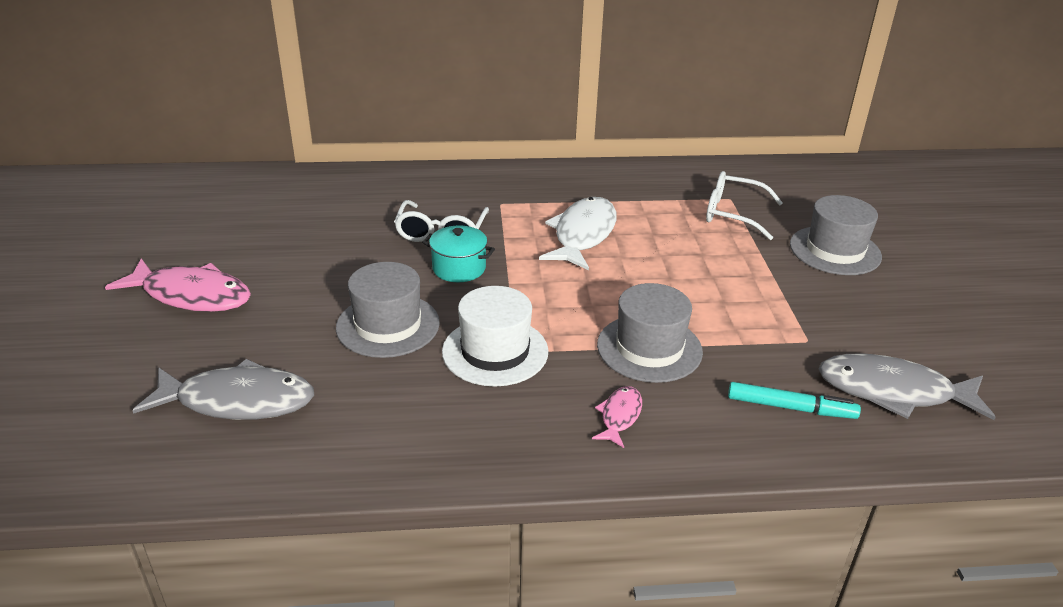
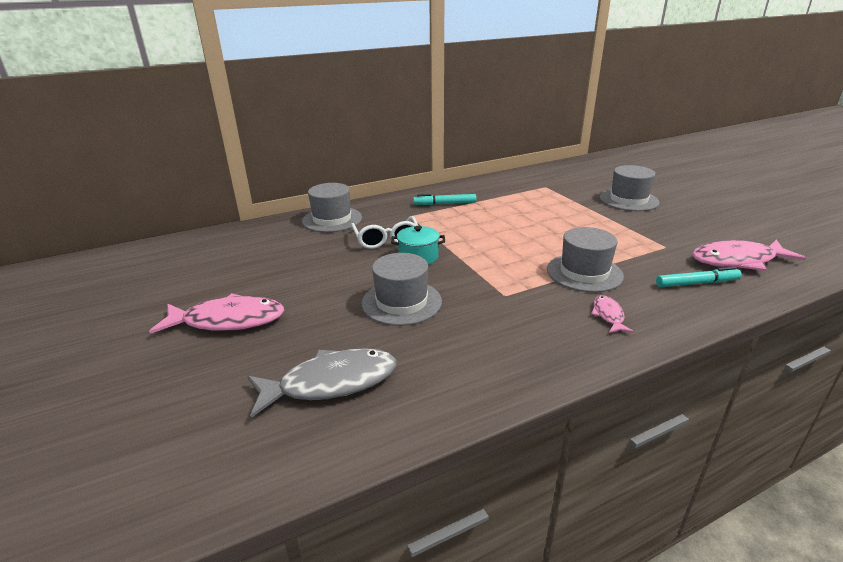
camera: 20 degrees left, 5 degrees down
(400, 186) = (332, 219): none -> grey hat
(495, 351) = (491, 299): white hat -> none
(561, 195) = (445, 204): none -> turquoise marker
(583, 235) = (479, 222): white fish -> none
(732, 214) = (555, 194): white glasses -> none
(893, 391) = (737, 261): grey fish -> pink fish

